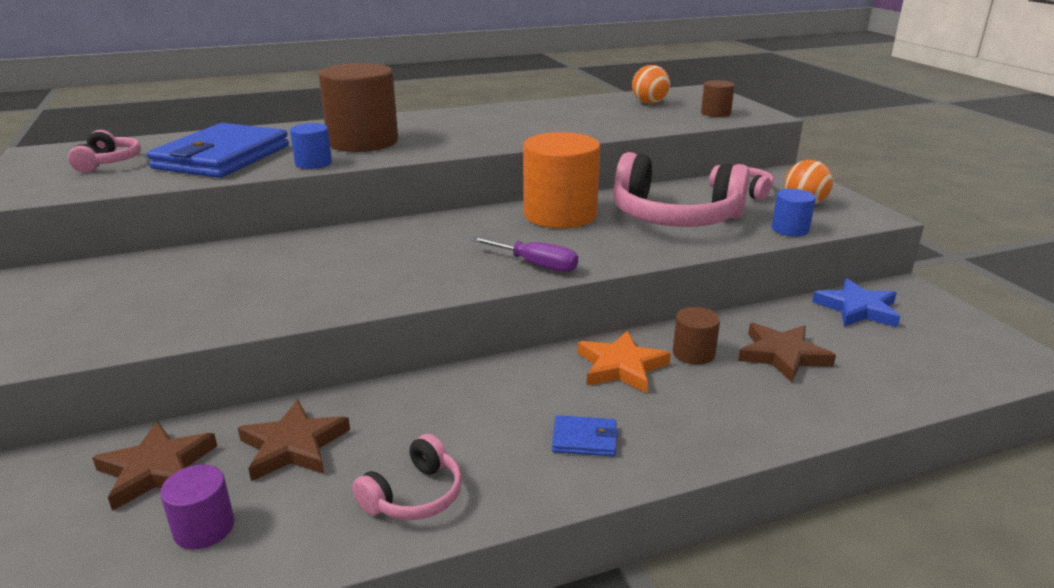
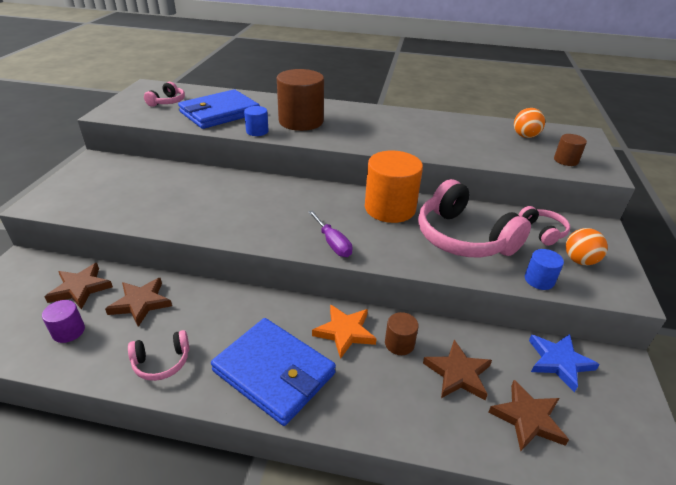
camera: 30 degrees right, 10 degrees up
(584, 439) = (274, 372): blue wallet -> blue wallet, size x2.48
(886, 364) = (528, 418): none -> brown star

